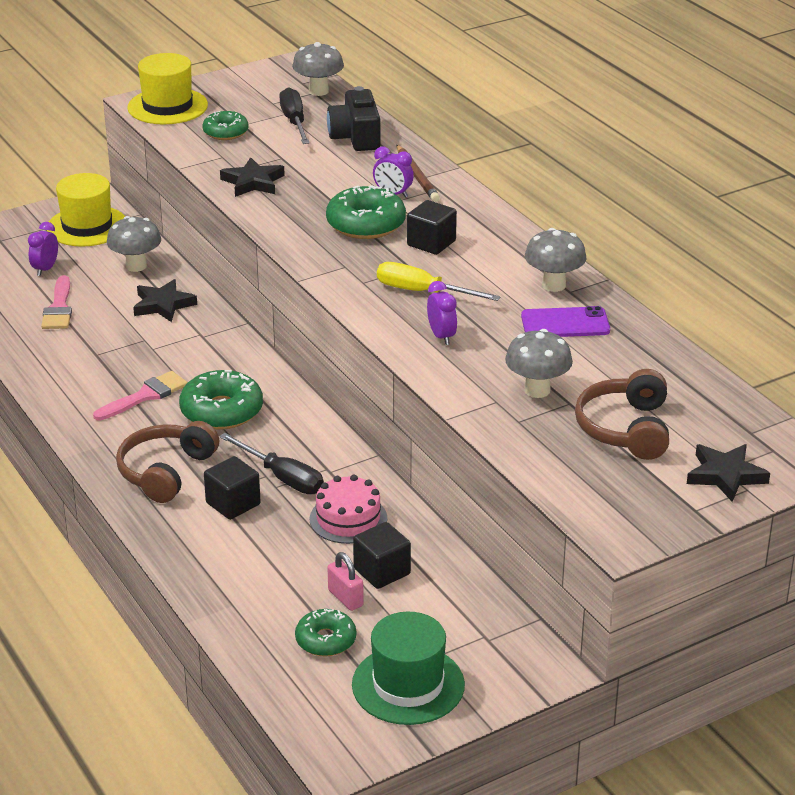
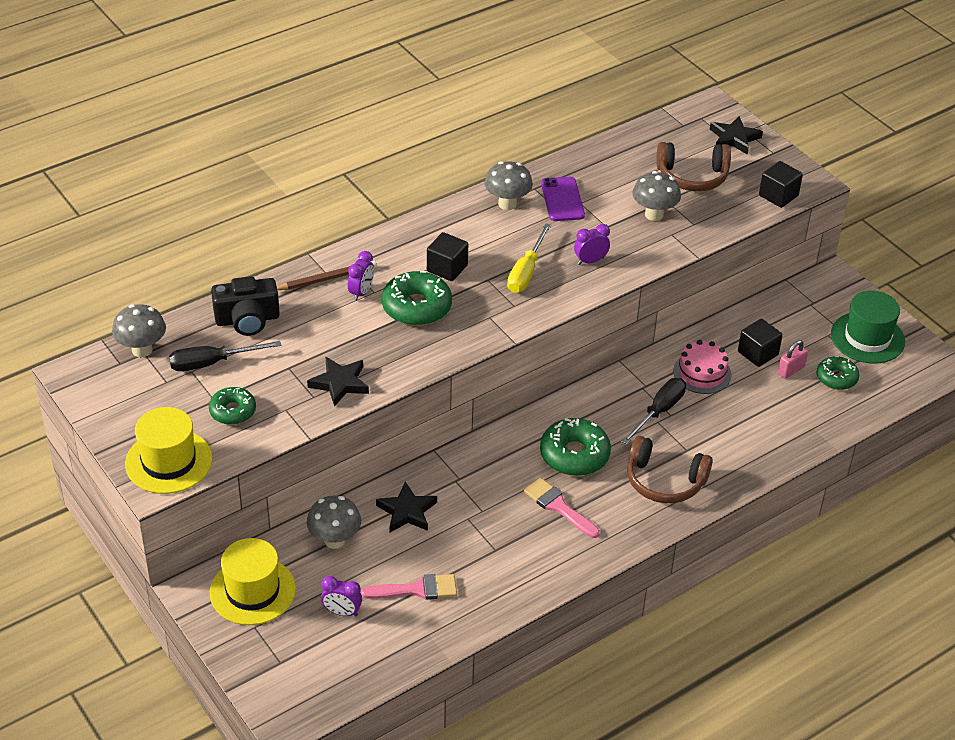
camera: 95 degrees left, 10 degrees up
(233, 504) = (697, 437): black cube -> black cube (778, 196)

